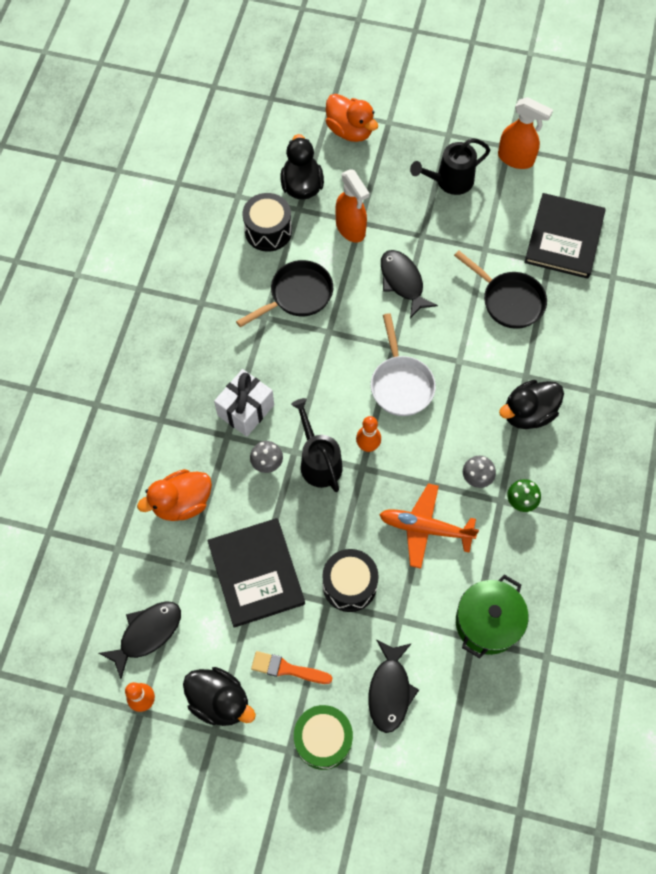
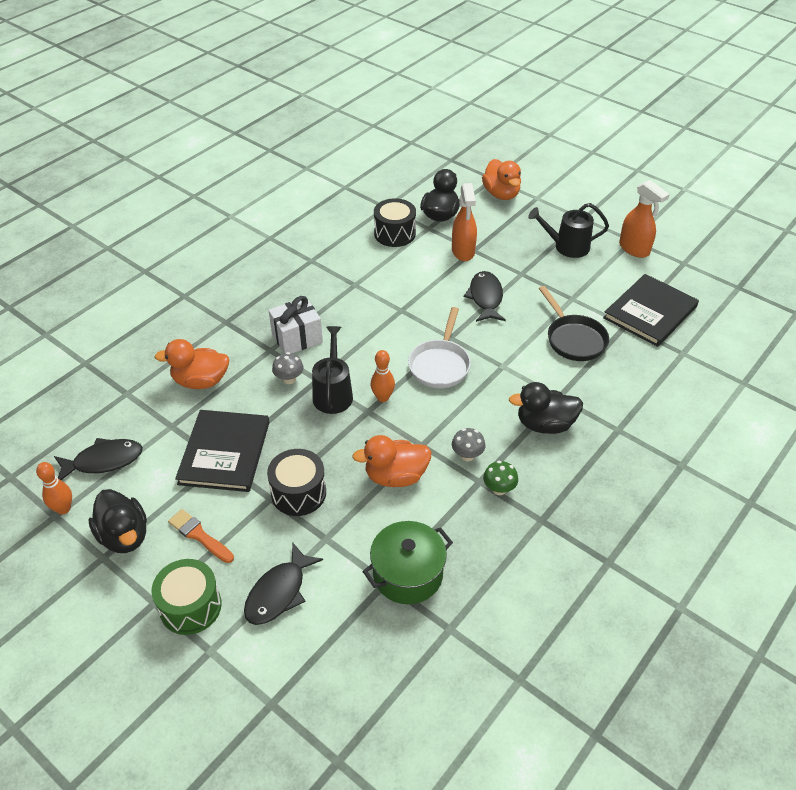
camera: 25 degrees right, 20 degrees down
(297, 295) = (390, 279): black pan -> none
(425, 528) = (395, 476): orange plane -> orange duck

